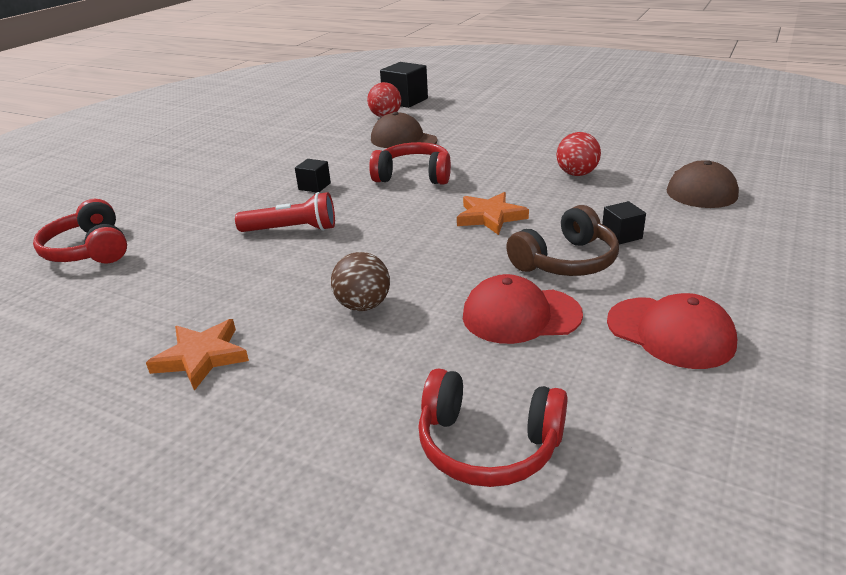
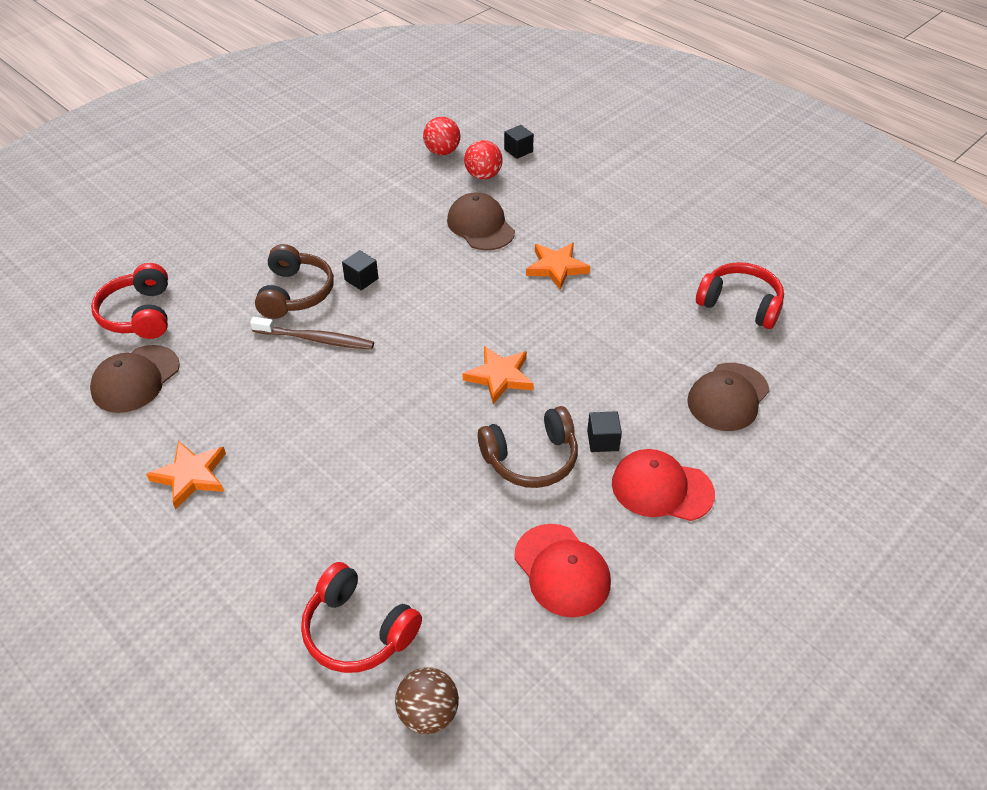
camera: 15 degrees right, 15 degrees up
(102, 296) = (136, 379): none -> brown cap
(253, 206) = (295, 293): none -> brown headphones
(292, 230) = (316, 339): red flashlight -> brown toothbrush
(363, 305) = (335, 458): brown ball -> brown ball (428, 713)
(405, 101) = (518, 150): black cube -> black cube, size x0.55
(414, 176) = (461, 291): red headphones -> red headphones (740, 304)
(487, 149) = (556, 267): none -> orange star
(521, 315) = (454, 511): red cap -> red cap (661, 488)
(576, 174) = (620, 336): red ball -> red ball (442, 152)

